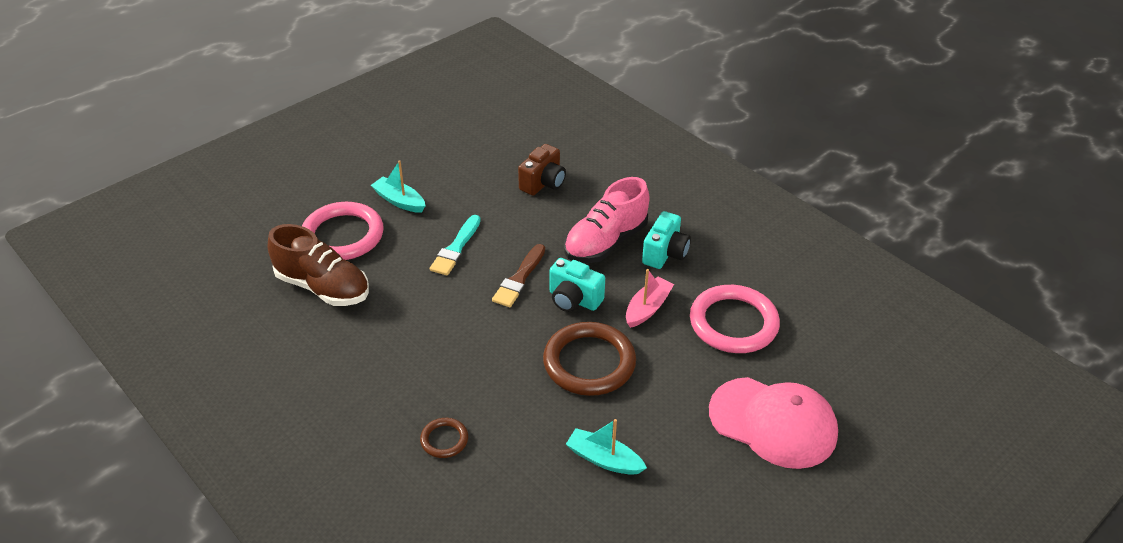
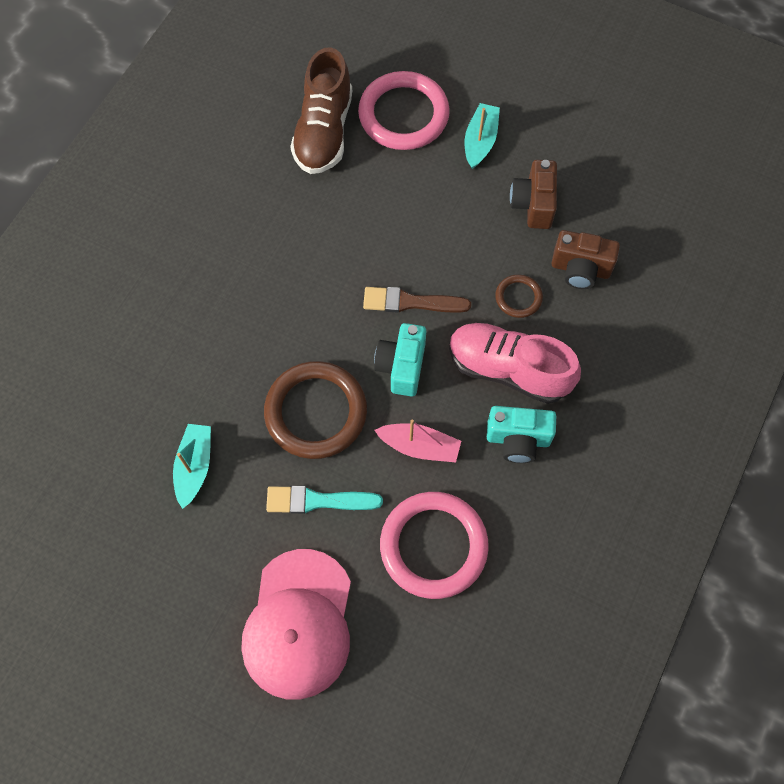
camera: 70 degrees right, 25 degrees up
(444, 440) = (172, 317): brown ring -> brown ring (518, 297)
(456, 248) = (430, 224): turquoise brush -> turquoise brush (318, 501)
(474, 190) = (533, 204): none -> brown camera

